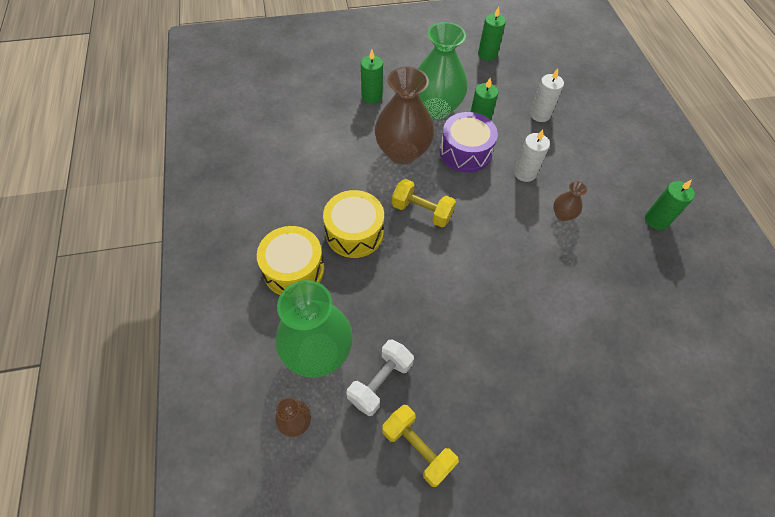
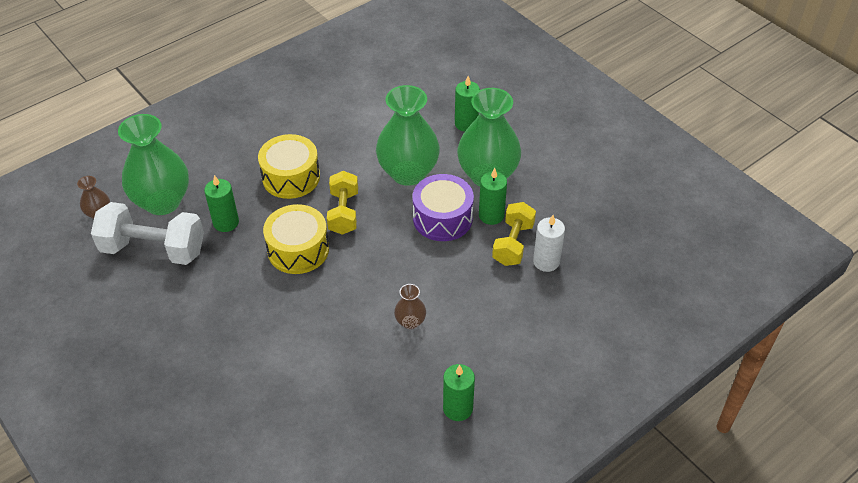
camera: 65 degrees right, 10 degrees down
(293, 269) = (231, 156): yellow drum -> yellow drum (298, 250)
(380, 382) = (153, 249): white dumbbell -> white dumbbell, size x1.56
(402, 152) = (408, 173): brown vase -> green vase
(417, 448) = (107, 293): yellow dumbbell -> yellow dumbbell (513, 244)
(487, 54) = (608, 187): green candle -> green candle (226, 222)
(525, 173) = (447, 274): white candle -> none

